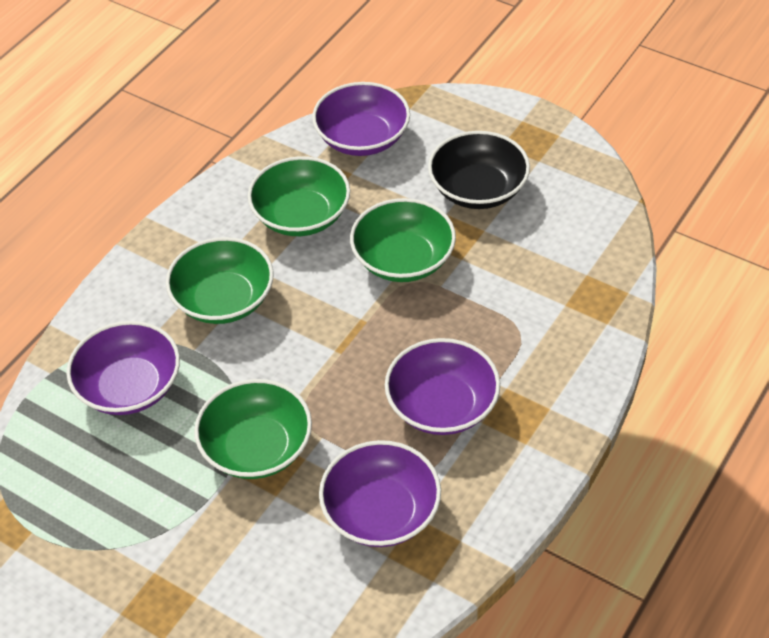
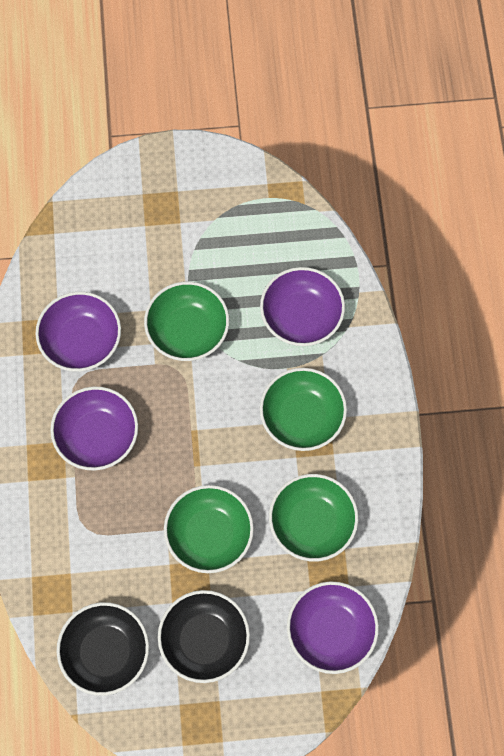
camera: 140 degrees right, 20 degrees up
(577, 228) = (105, 652): none -> black bowl

